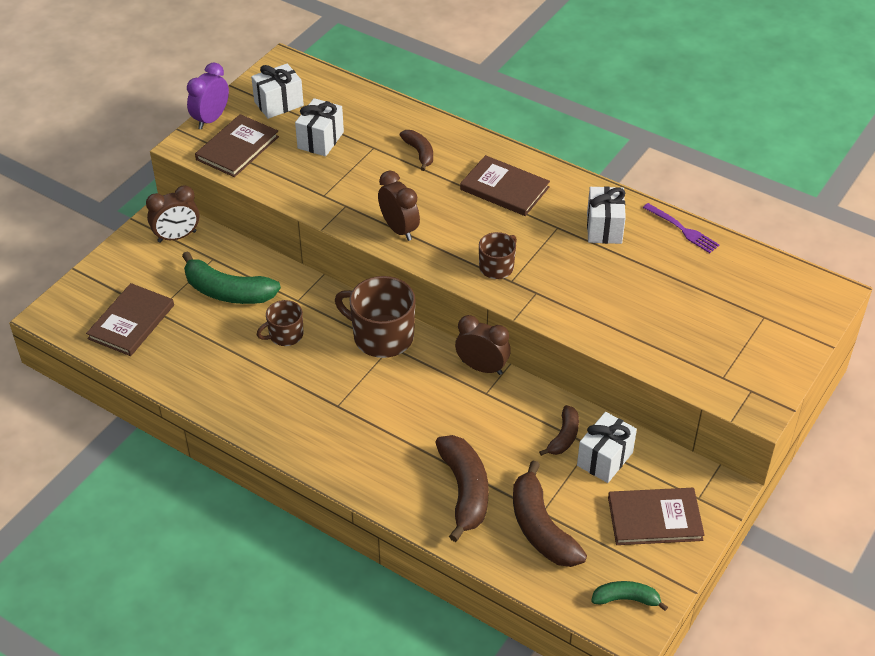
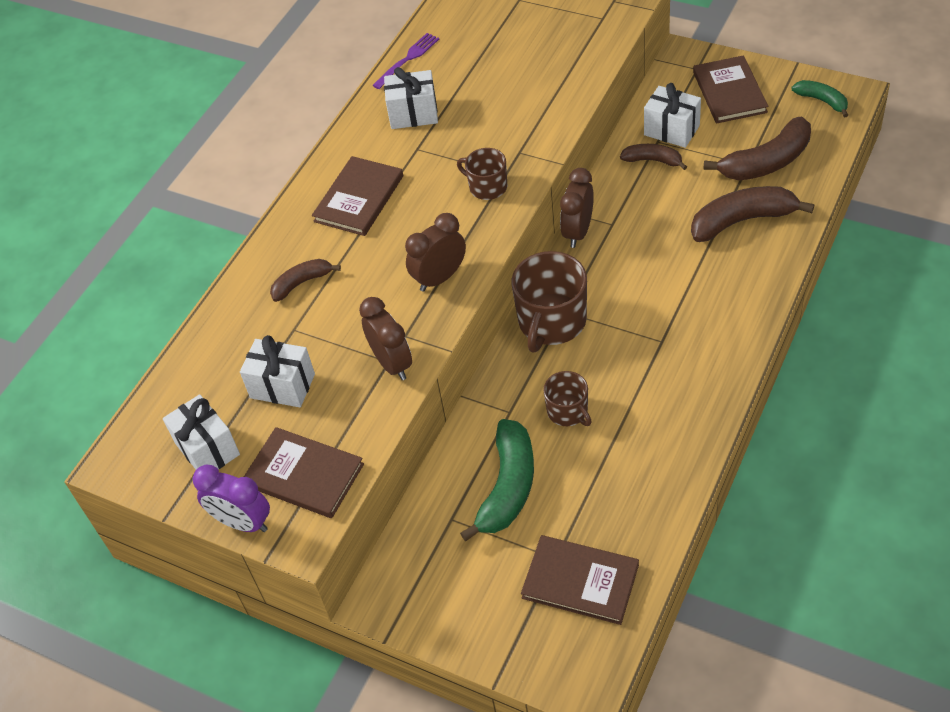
camera: 90 degrees left, 5 degrees up
(177, 236) = (415, 572): brown clock -> brown clock (392, 363)
(626, 599) = (822, 101): green banana -> green banana turned 135 degrees clockwise

